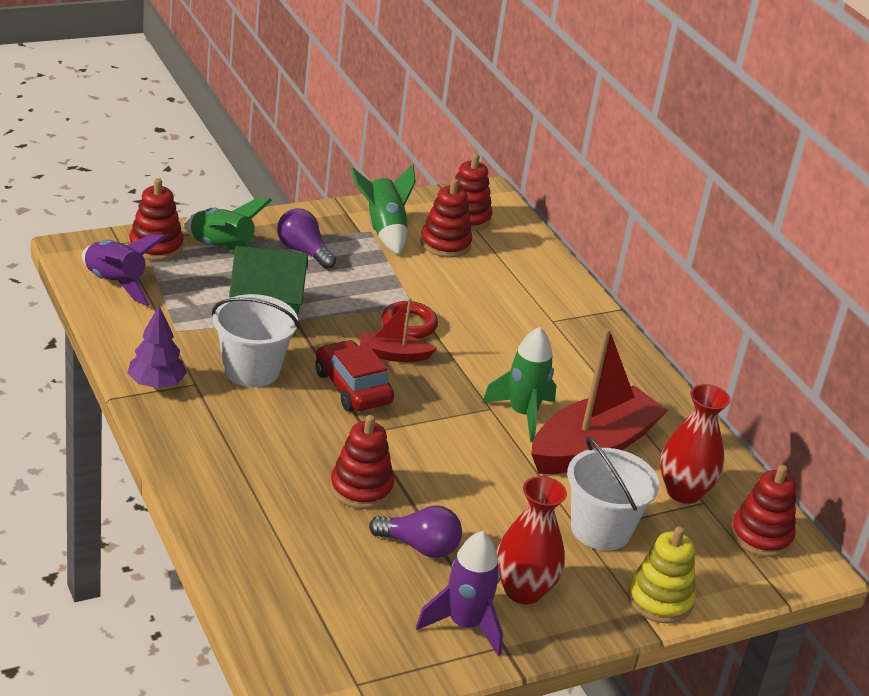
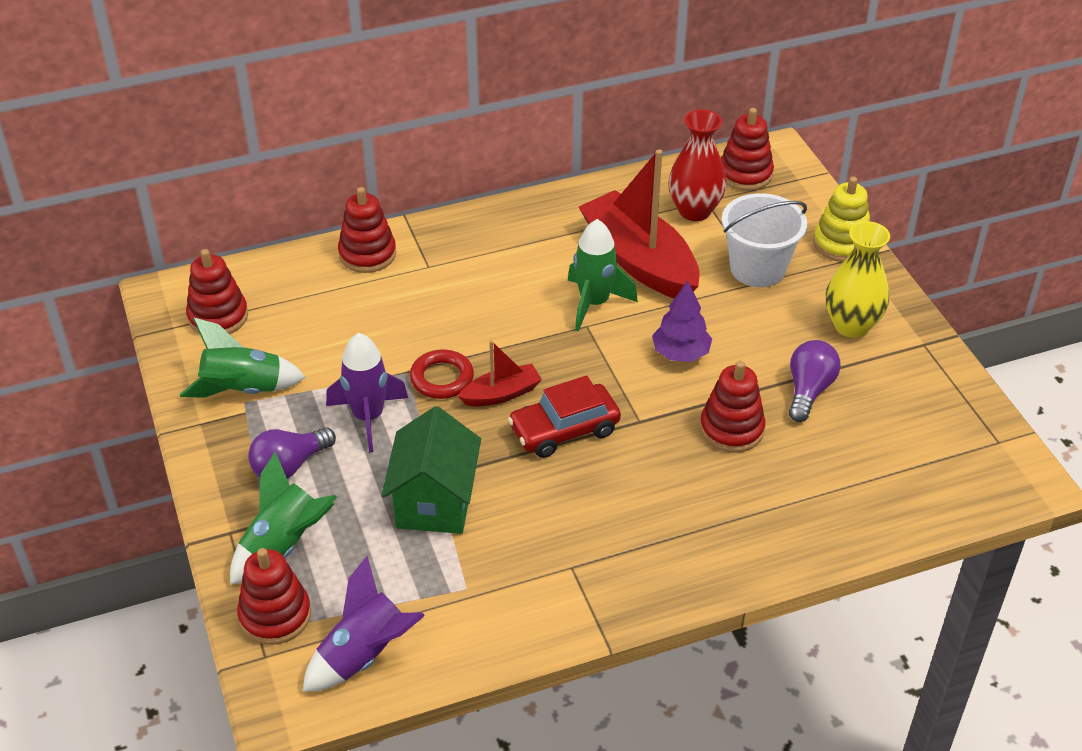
camera: 80 degrees left, 10 degrees up
(156, 384) = (576, 603): purple tree -> purple tree (681, 353)
(251, 370) = (540, 515): white bucket -> none
(393, 355) = (501, 394): red boat -> red boat turned 120 degrees counterclockwise
(445, 244) = (275, 338): red stacking toy -> red stacking toy (367, 254)
(465, 625) = (905, 367): purple rocket -> purple rocket (368, 417)
(523, 591) = (851, 326): red vase -> yellow vase

